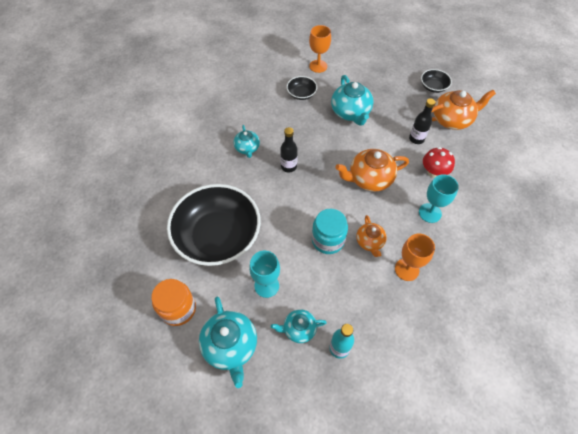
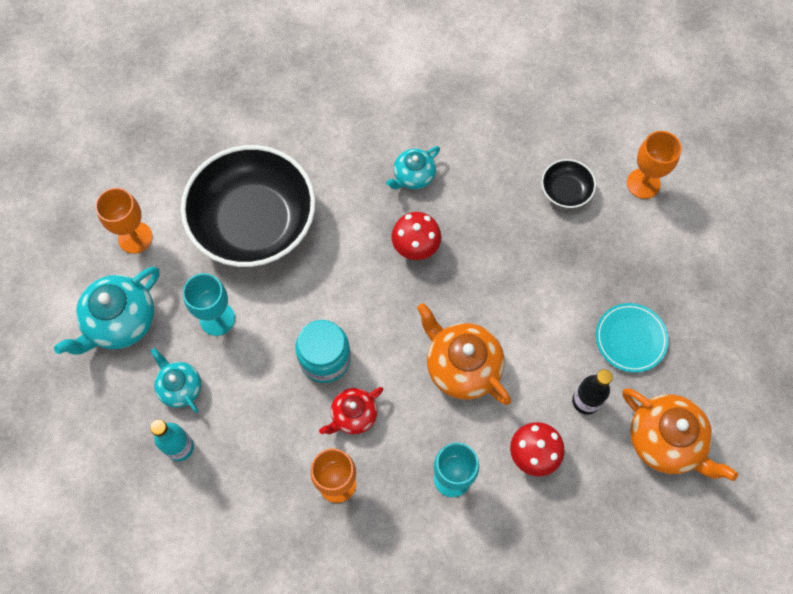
camera: 60 degrees right, 10 degrees up
(178, 309) = (135, 237): orange jar -> orange goblet
(288, 166) = (415, 246): black bottle -> red mushroom
(350, 112) = (575, 280): turquoise teapot -> none
(369, 242) = (353, 415): orange teapot -> red teapot
(394, 107) = (630, 339): none -> turquoise plate
(433, 87) = (723, 381): black bowl -> none

